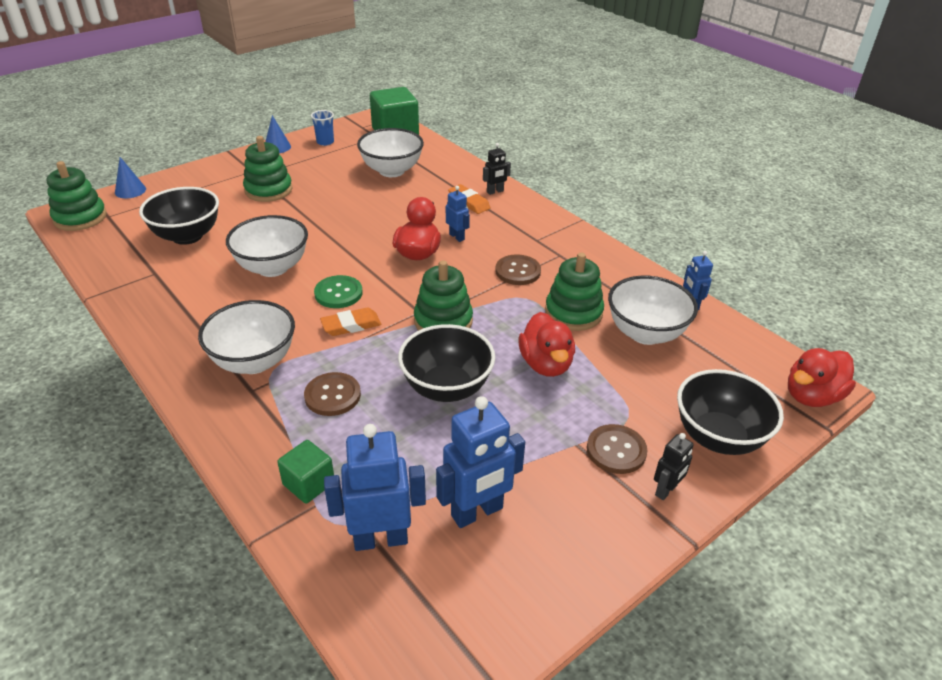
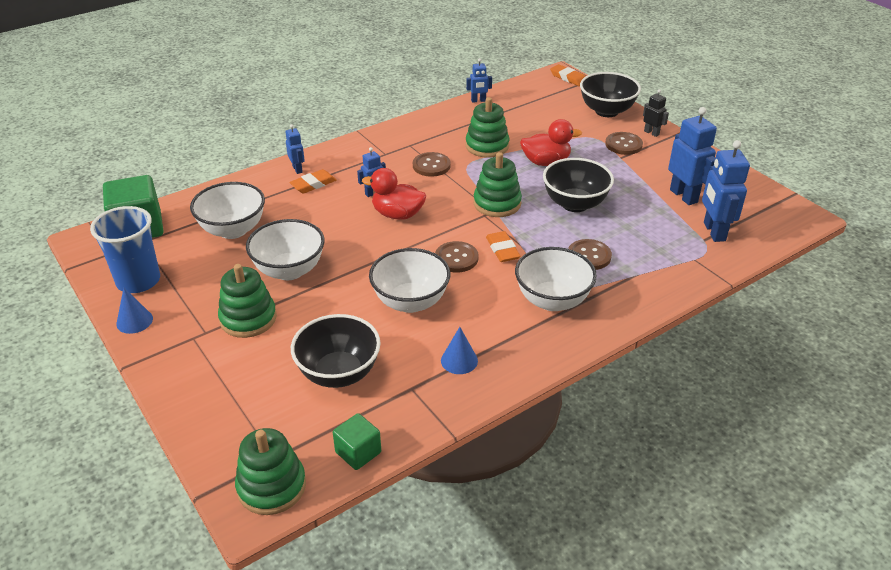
camera: 85 degrees left, 0 degrees up
(130, 190) = (209, 448): blue cone -> blue cone (459, 360)
(309, 483) = (677, 263): green cube -> green cube (358, 452)
(325, 142) = (138, 281): blue cup -> blue cup, size x1.98
(338, 293) = (456, 258): green button -> brown button
(495, 192) = (297, 169): black robot -> blue robot
(645, 333) = (511, 121): white bowl -> white bowl (289, 270)
(812, 396) = (568, 78): red duck -> orange eraser

